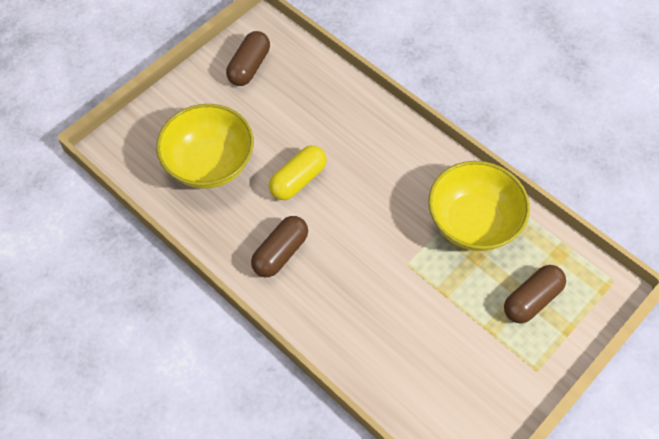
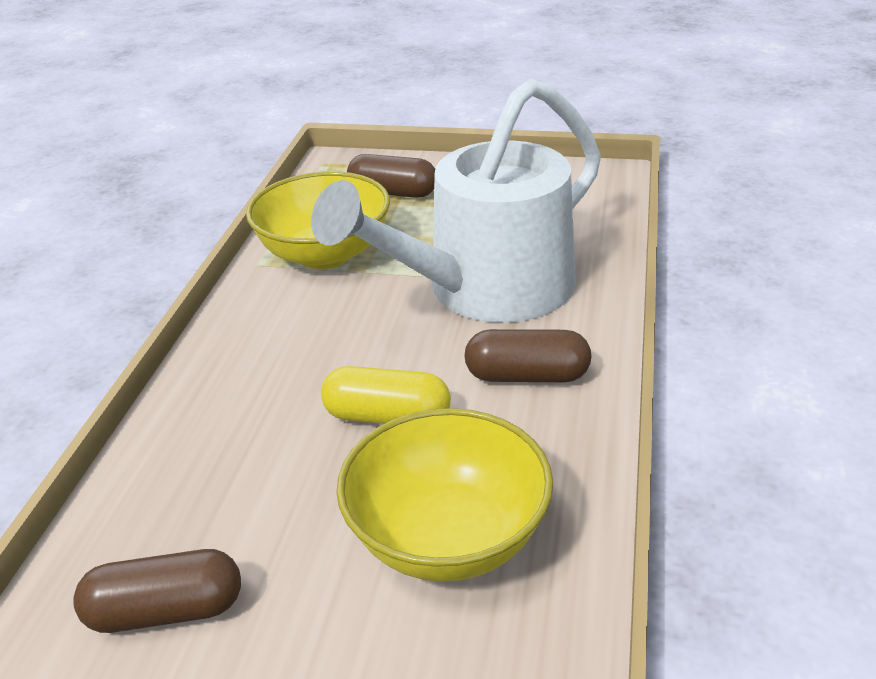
camera: 120 degrees left, 25 degrees down
(370, 281) = (485, 290): none -> white watering can

